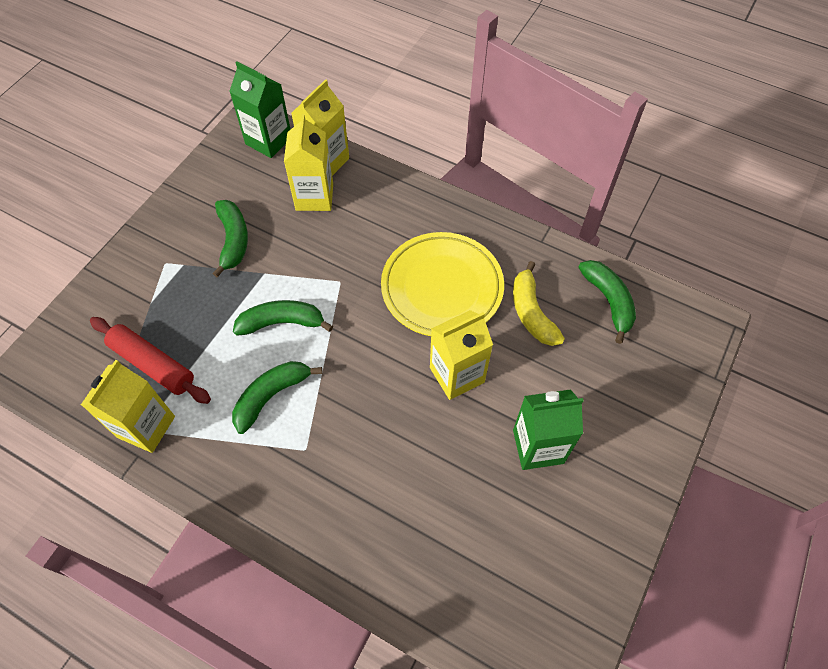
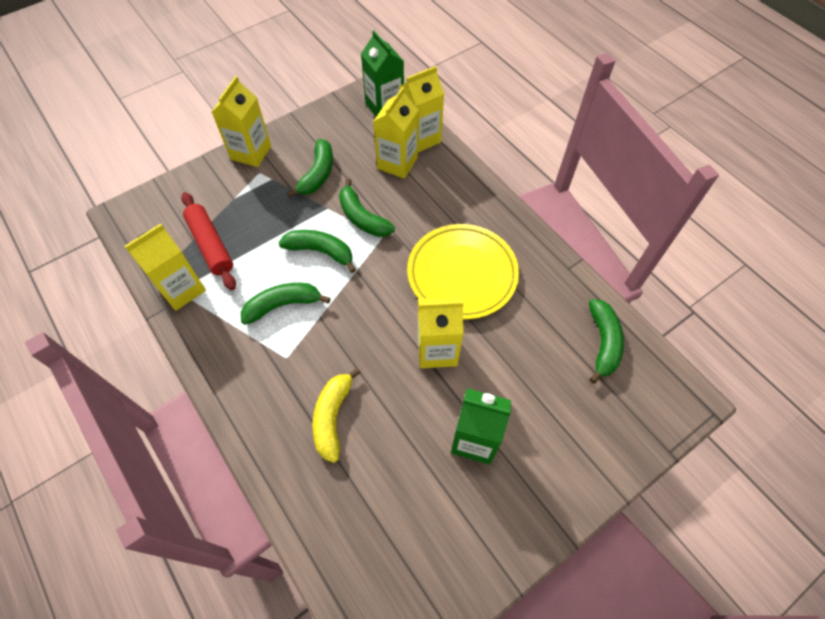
camera: 25 degrees right, 0 degrees up
(142, 244) = (251, 152): none -> yellow carton
(308, 269) = (362, 217): none -> green banana
(531, 312) = (528, 325): yellow banana -> yellow banana (333, 417)

